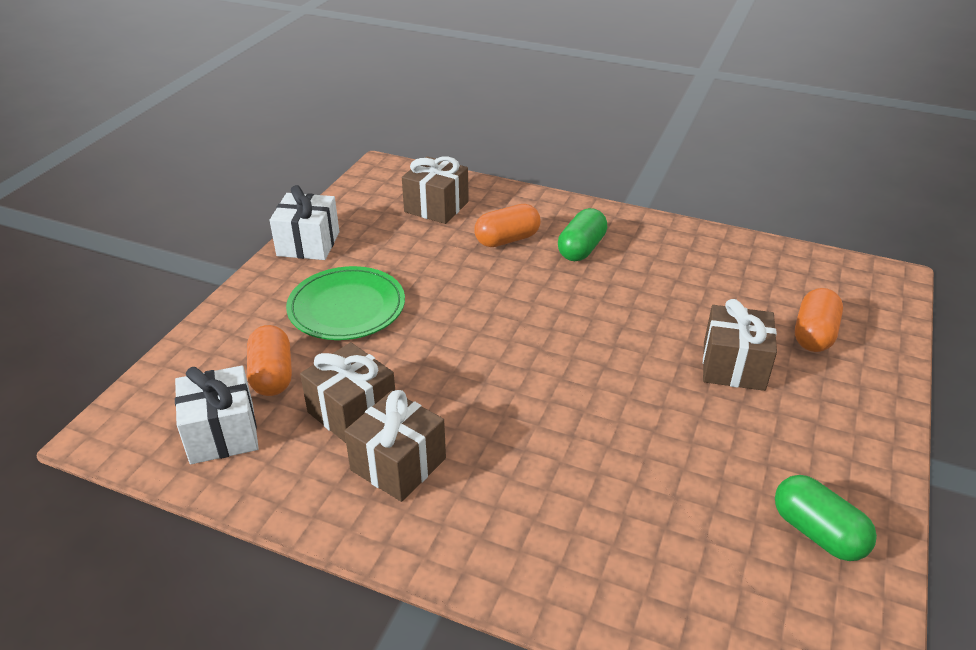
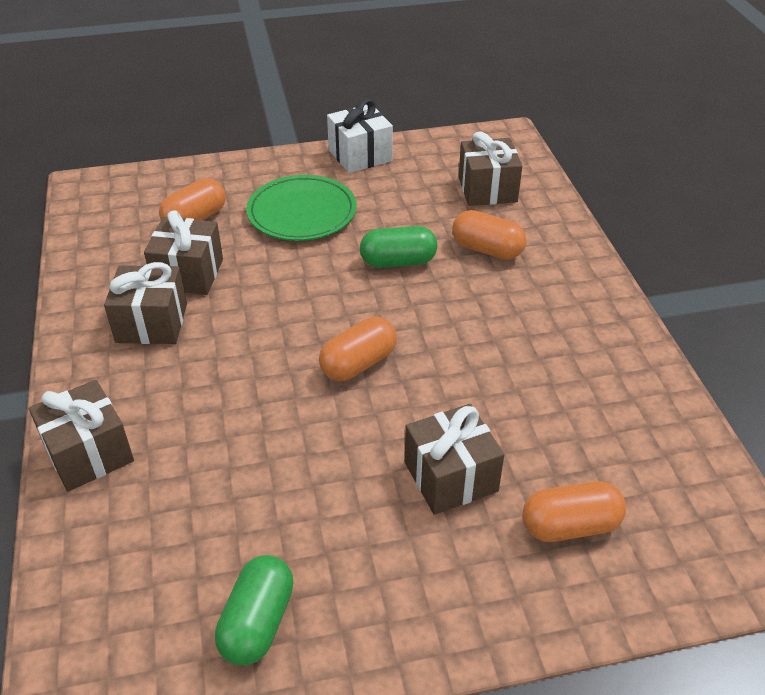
camera: 55 degrees right, 5 degrees up
(222, 433) = (121, 229): white gift -> none
(544, 577) = (89, 453): none -> brown gift
(575, 359) = (358, 363): none -> orange capsule
(581, 249) = (527, 299): green capsule -> green capsule (398, 262)

